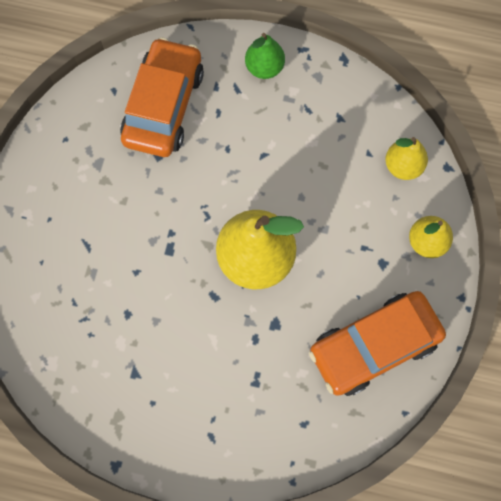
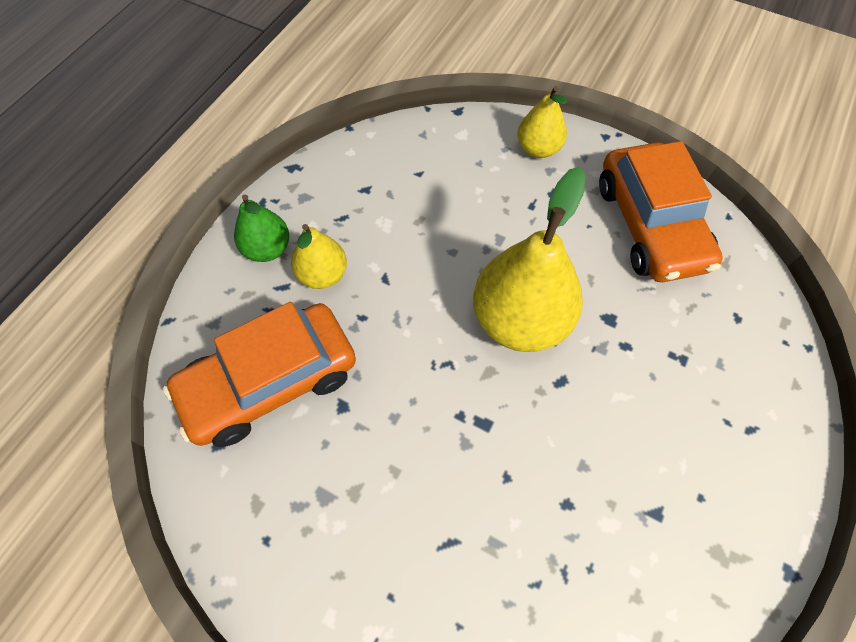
camera: 75 degrees left, 10 degrees down
(164, 106) = (270, 382): orange car -> orange car turned 60 degrees counterclockwise
(403, 166) = (445, 147): yellow pear -> yellow pear (323, 274)

